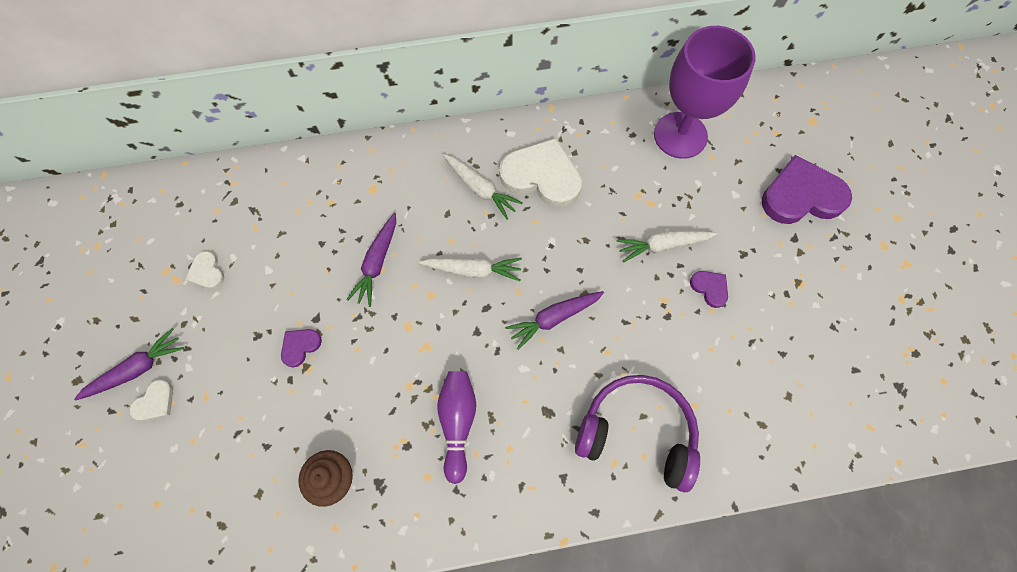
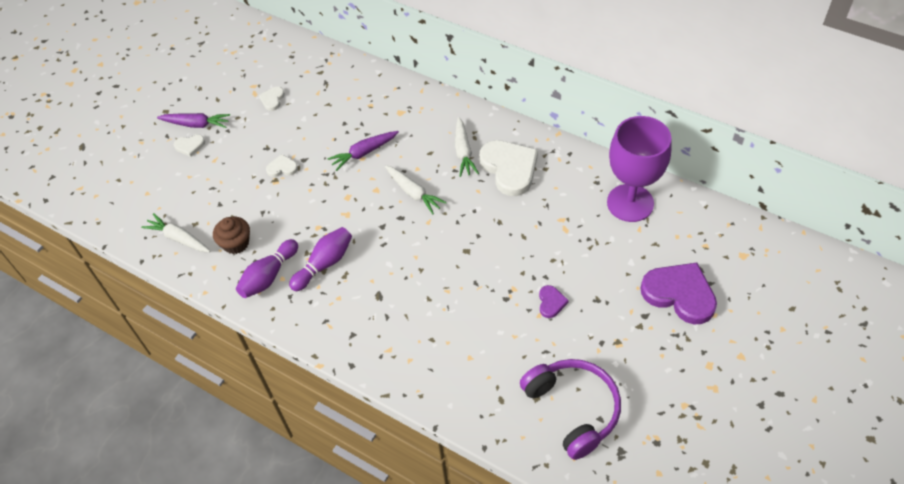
camera: 45 degrees right, 15 degrees down
(300, 346) = (282, 168): purple heart -> white heart
(410, 486) = (269, 276): none -> purple bowling pin
(554, 318) = (434, 250): purple carrot -> none
(637, 432) = (419, 344): purple headphones -> purple headphones (573, 409)
(662, 245) = (546, 258): white carrot -> white carrot (179, 238)

